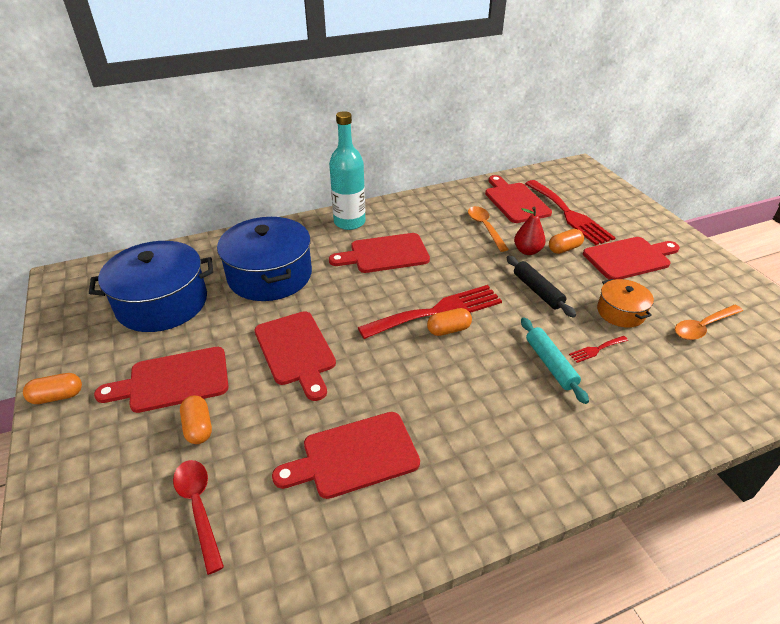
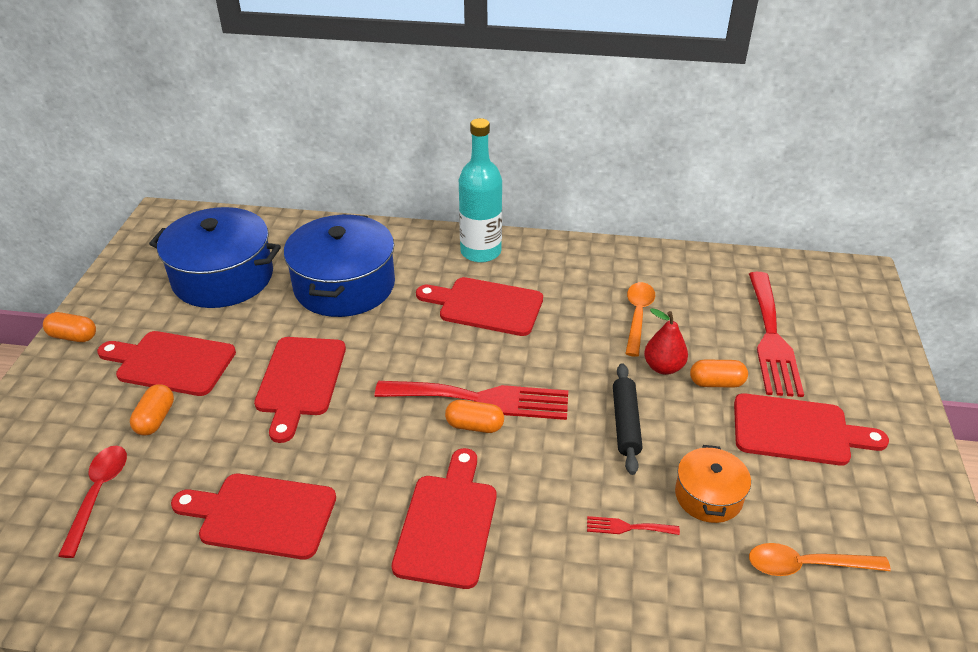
camera: 30 degrees right, 0 degrees up
(515, 201) = (713, 294): red cutting board -> red cutting board (448, 524)
(550, 364) = (553, 518): turquoise rolling pin -> none

